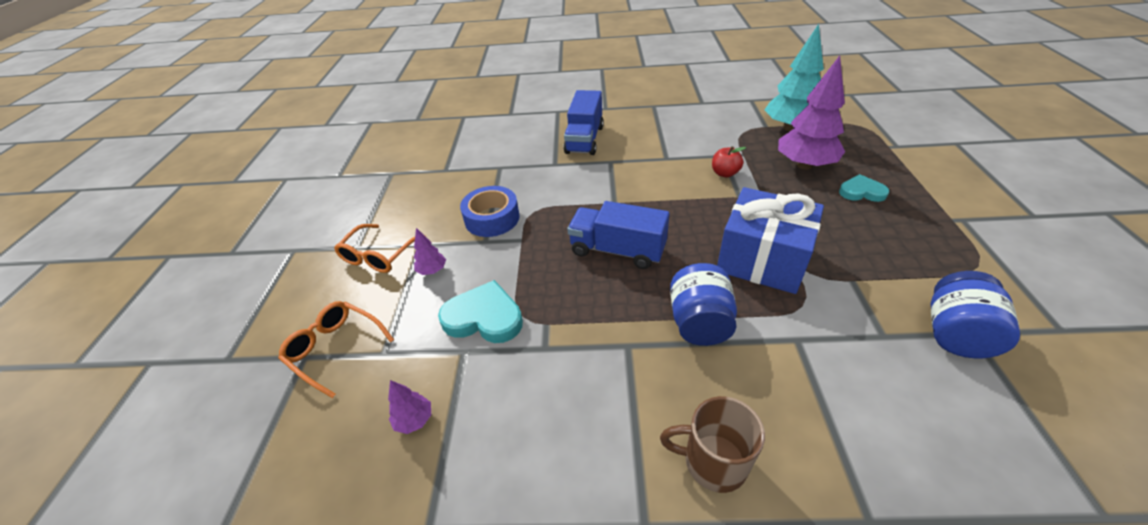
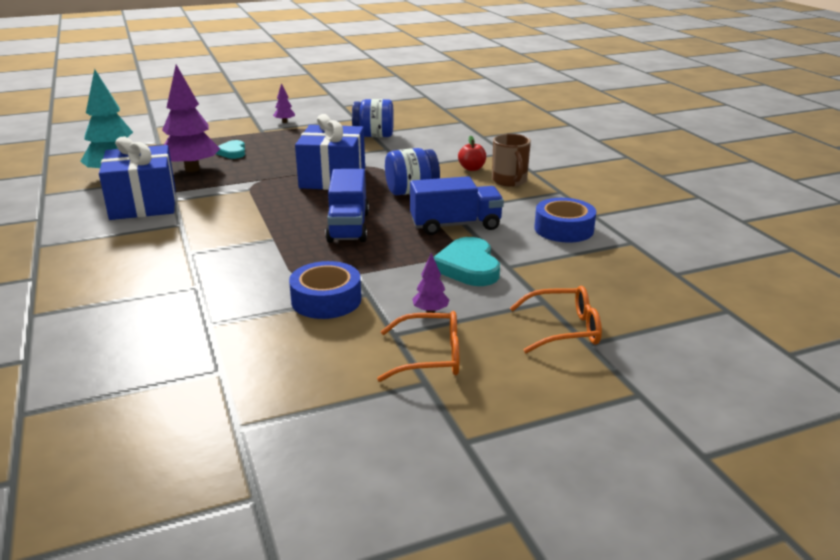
camera: 115 degrees left, 15 degrees down
(335, 349) = (564, 329): orange glasses -> orange glasses turned 105 degrees counterclockwise
(414, 420) = (580, 268): purple tree -> purple tree (284, 122)
(514, 455) = (564, 229): none -> blue tape
(584, 139) = (131, 277): blue truck -> blue truck (455, 225)
(717, 141) = (143, 204): none -> blue gift
(724, 173) = (209, 196): red apple -> red apple (472, 168)

